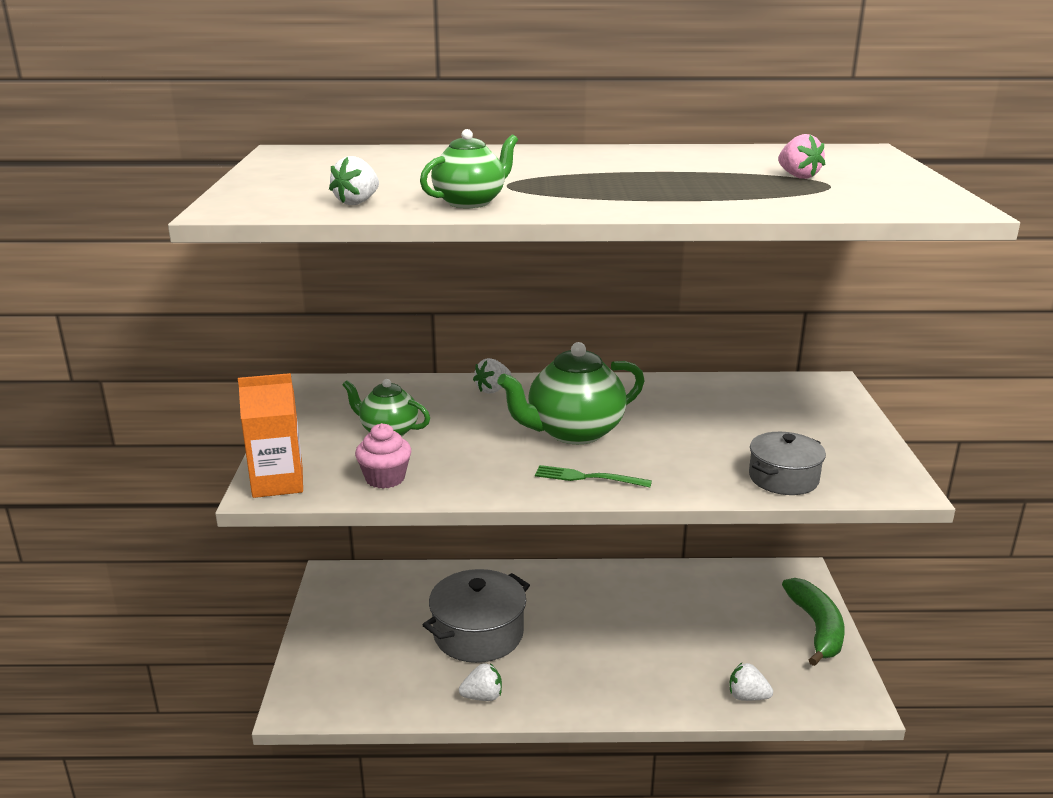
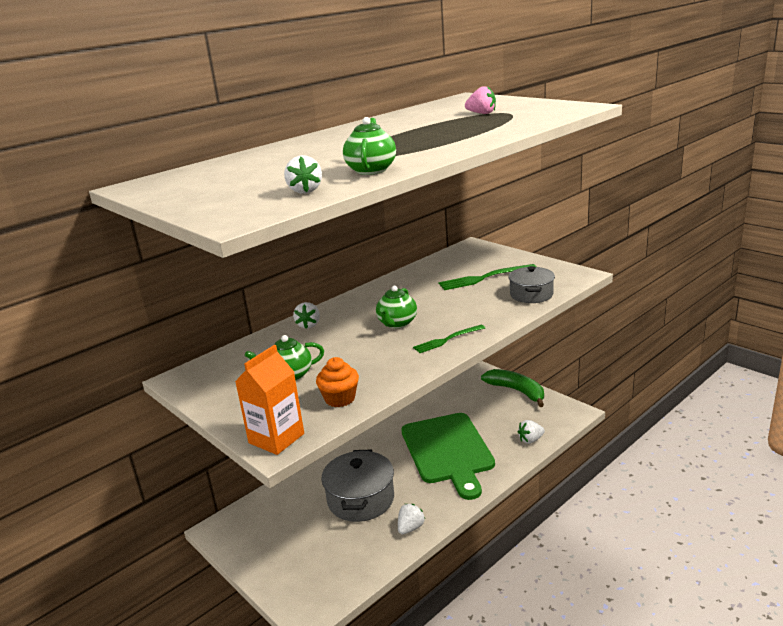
camera: 40 degrees left, 0 degrees up
(385, 478) = (340, 399): pink cupcake -> orange cupcake
(573, 432) = (397, 323): green teapot -> green teapot, size x0.60
(633, 644) = (448, 451): none -> green cutting board
(765, 429) = (484, 278): none -> green fork

